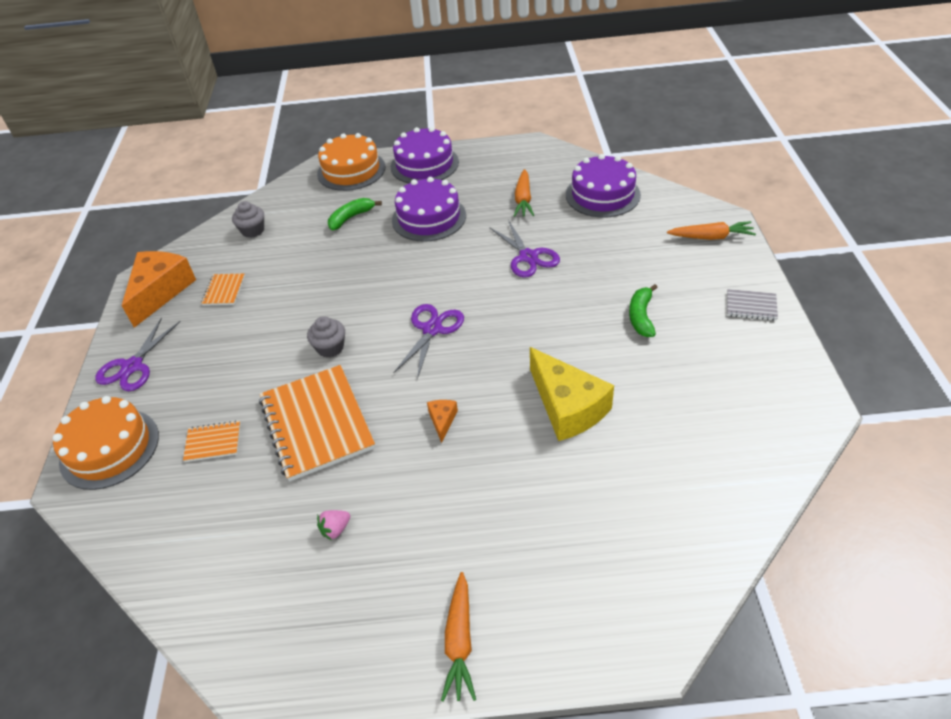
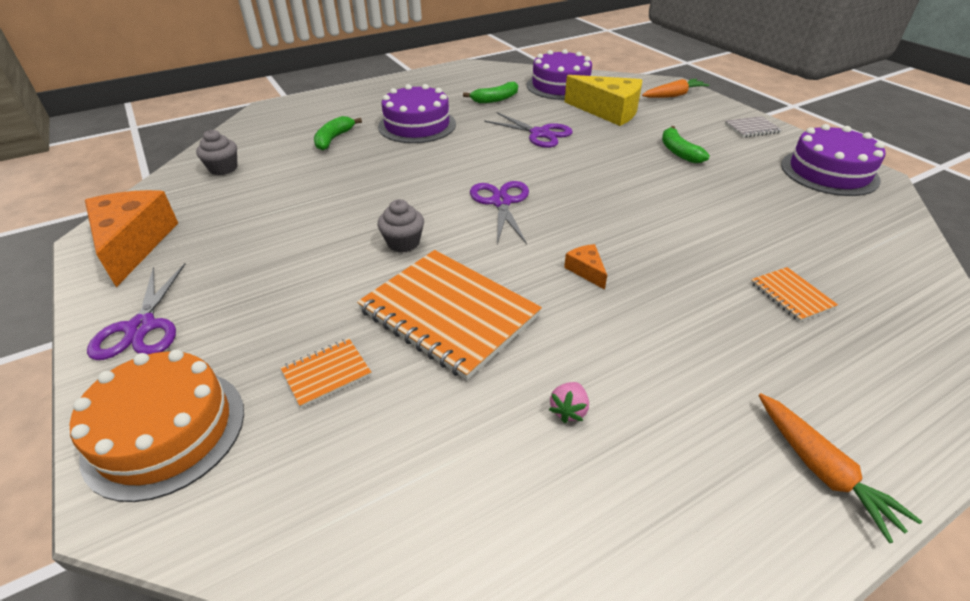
camera: 30 degrees left, 5 degrees down
(224, 290) = (225, 224): orange notebook -> orange notebook (791, 295)
(351, 170) = (303, 107): orange cake -> none
(424, 164) = (377, 92): purple cake -> purple cake (829, 172)
(523, 200) = (495, 99): orange carrot -> green banana
(567, 407) = (690, 227): yellow cheese -> yellow cheese (608, 111)

